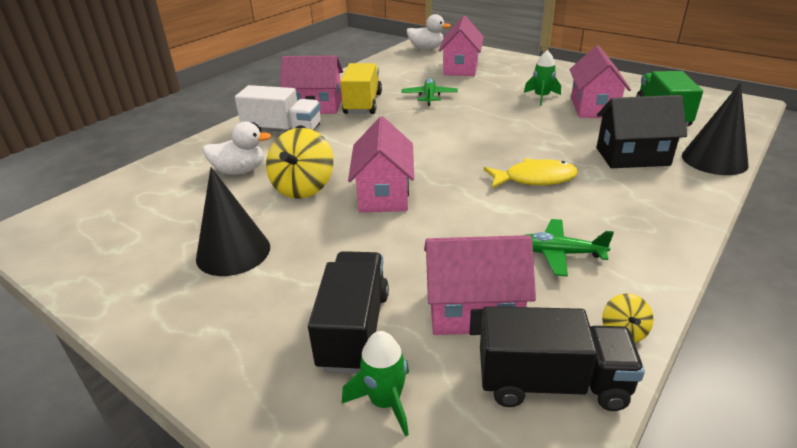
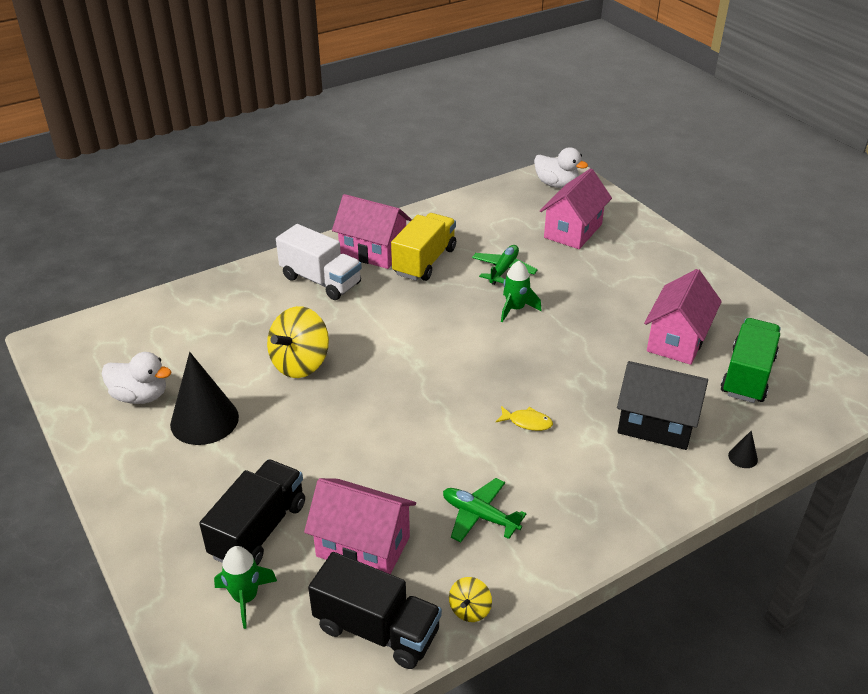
camera: 20 degrees right, 5 degrees up
(240, 171) = (254, 324): white duck -> white duck (140, 396)
(384, 194) = (368, 395): pink house -> none
(534, 179) = (527, 422): yellow fish -> yellow fish, size x0.57
(541, 97) = (630, 307): green rocket -> green rocket (515, 309)
(714, 160) = (743, 457): black cone -> black cone, size x0.41

